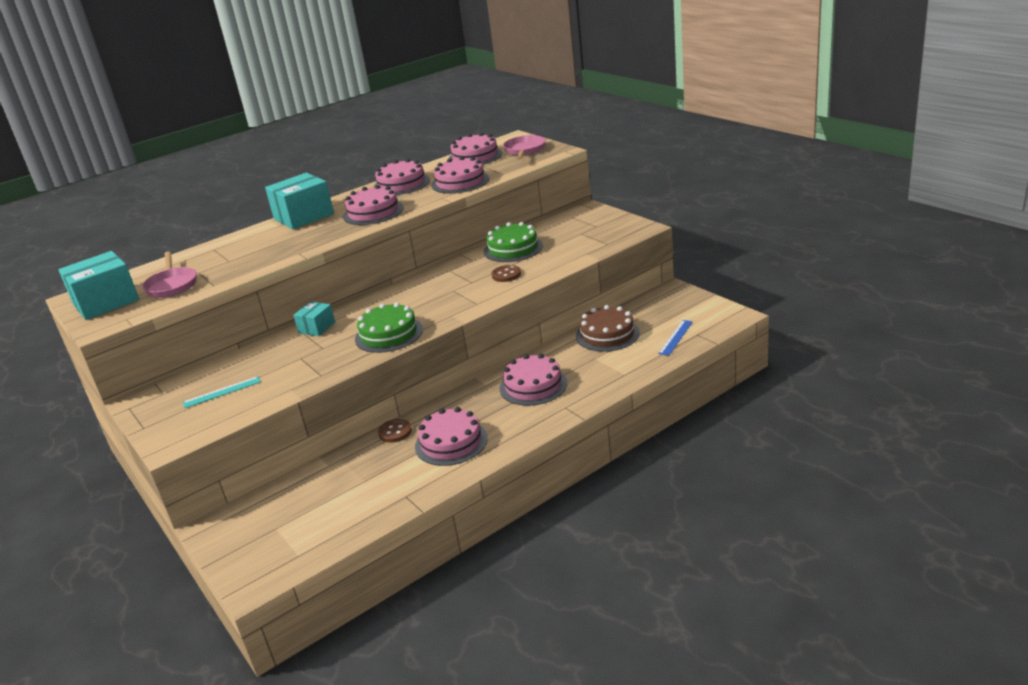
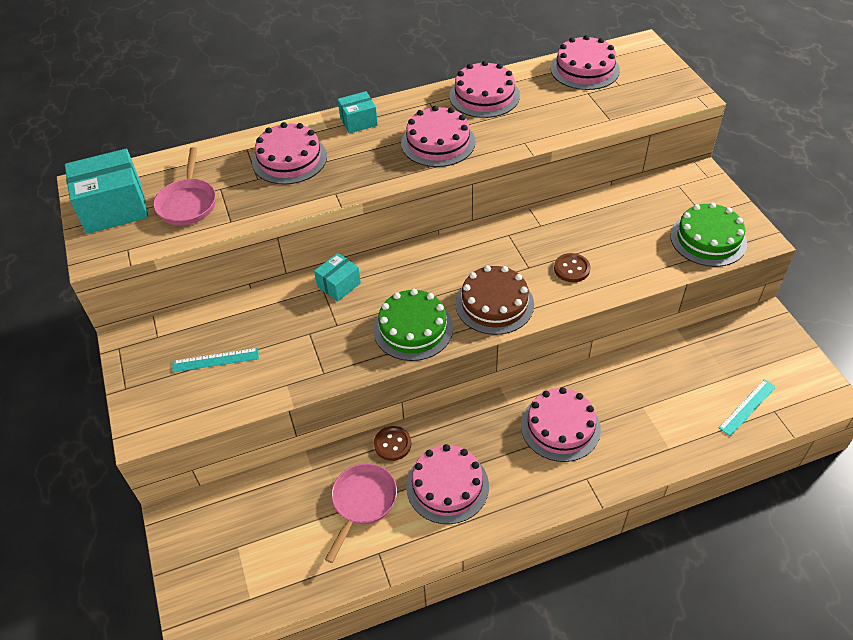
camera: 15 degrees right, 20 degrees up
(304, 216) = (358, 121): turquoise box -> turquoise box, size x0.55
(460, 182) = (554, 117): pink cake -> pink cake (289, 159)
(513, 248) = (592, 221): green cake -> green cake (708, 239)
(524, 150) = (648, 78): pink pan -> pink pan (362, 502)
(607, 334) = (668, 371): brown cake -> brown cake (494, 304)
(675, 337) = (747, 407): blue ruler -> turquoise ruler

